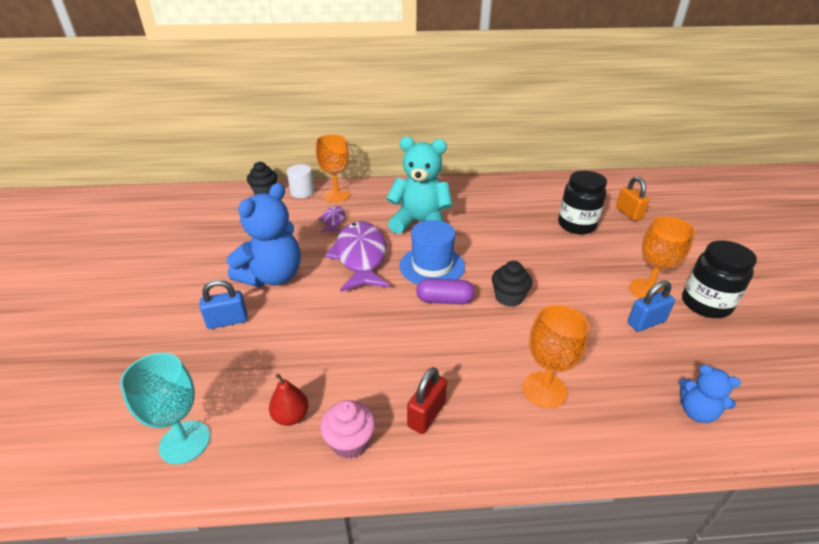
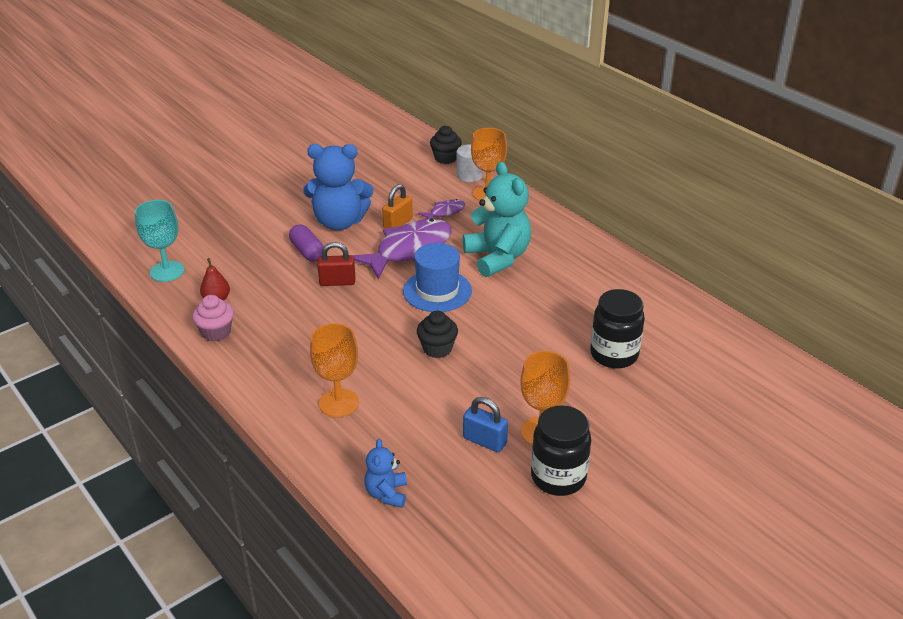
camera: 55 degrees right, 0 degrees up
(227, 321) = (274, 230): blue padlock -> none
(426, 414) = (265, 355): red padlock -> red padlock (337, 282)
(445, 300) = (397, 316): purple capsule -> purple capsule (307, 252)
(628, 213) = (690, 386): orange padlock -> orange padlock (398, 224)

